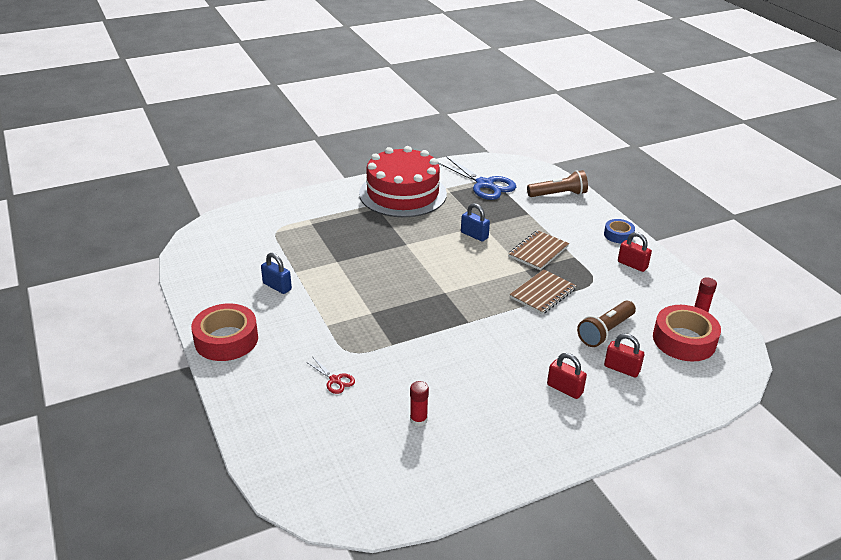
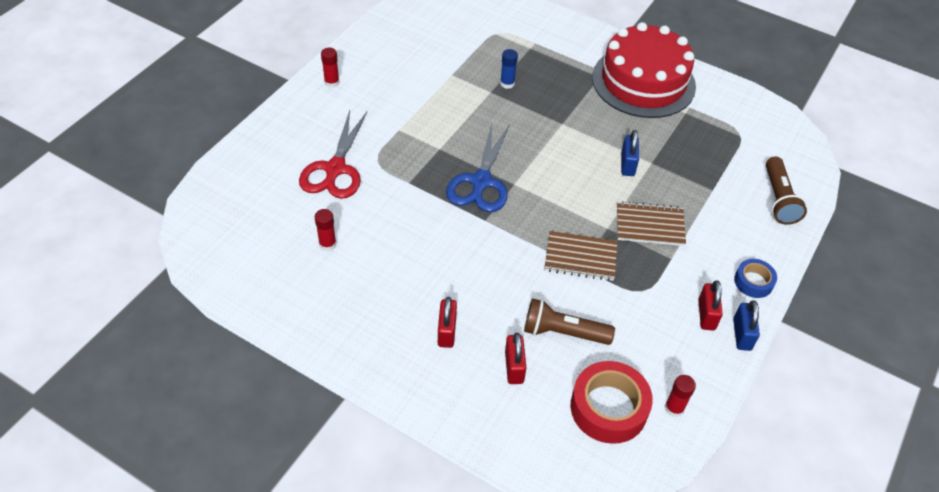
camera: 55 degrees right, 15 degrees up
(226, 339) = (332, 82): red tape -> red glue stick
(277, 286) = (422, 74): blue padlock -> blue padlock (742, 334)
(335, 380) = (335, 169): red scissors -> red scissors, size x2.12
(337, 250) = (507, 83): none -> blue glue stick
(484, 184) = (729, 132): blue scissors -> blue scissors (481, 182)
(558, 194) = (779, 199): brown flashlight -> brown flashlight turned 45 degrees clockwise

